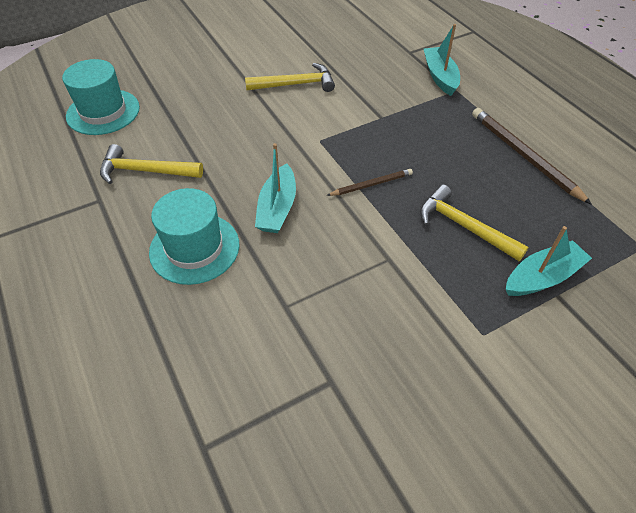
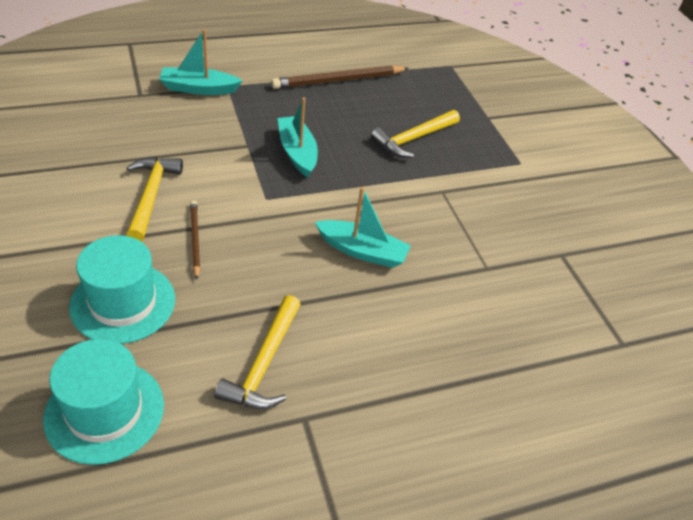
camera: 85 degrees left, 5 degrees down
(194, 248) = (405, 326): turquoise hat -> turquoise hat (123, 303)
(371, 184) = (347, 178): brown pencil -> brown pencil (195, 239)
(542, 277) = (472, 118): turquoise boat -> turquoise boat (297, 152)

